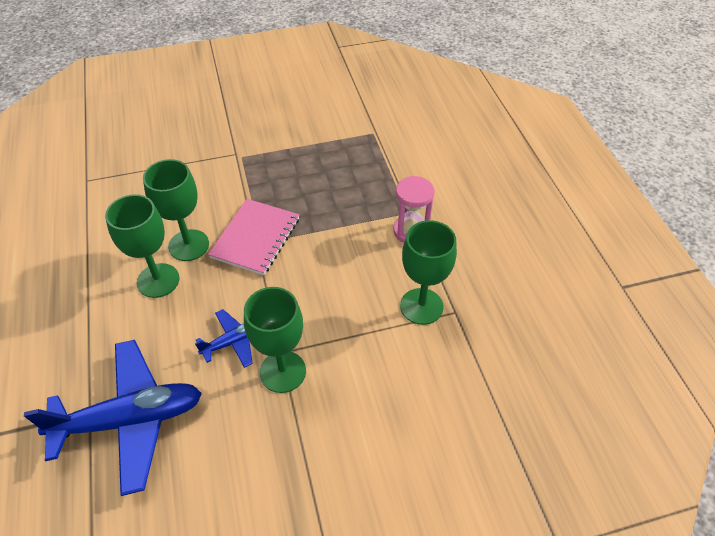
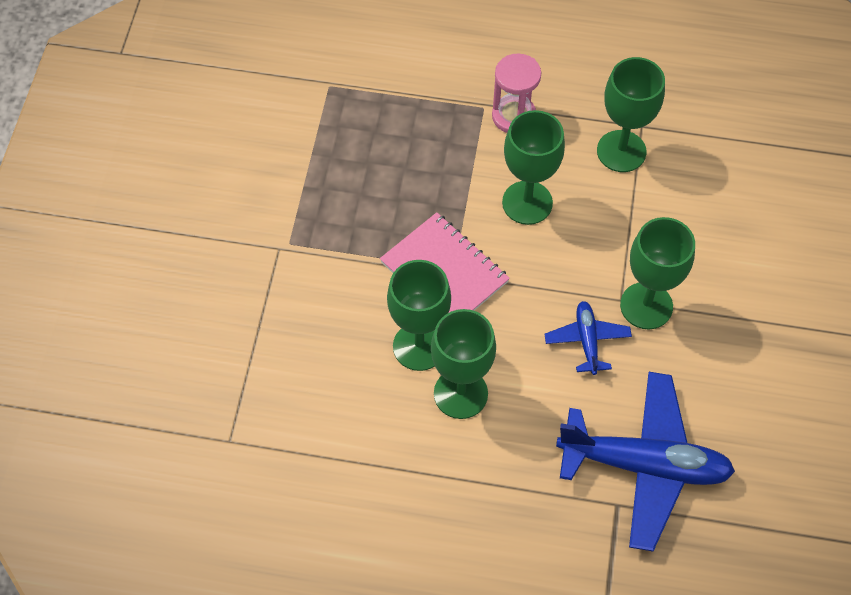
camera: 65 degrees left, 10 degrees up
(130, 420) = (644, 465): blue plane -> blue plane turned 90 degrees clockwise
(339, 264) = (527, 203): none -> green goblet

